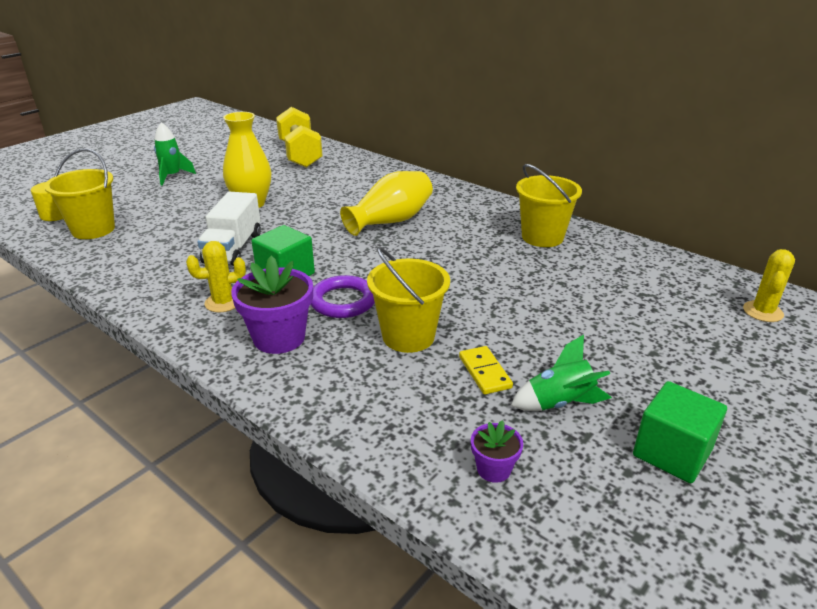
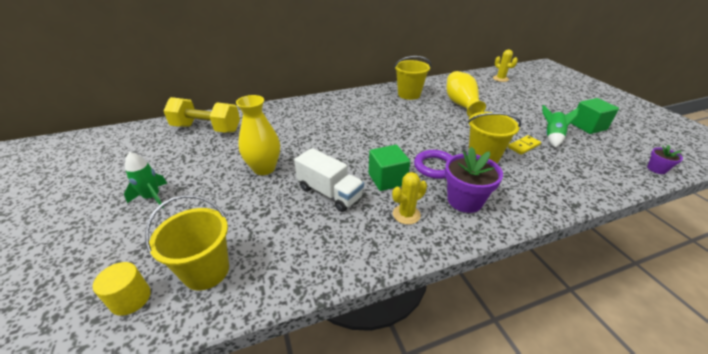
camera: 60 degrees left, 5 degrees up
(223, 302) = (406, 214): yellow cactus -> yellow cactus turned 45 degrees clockwise
(390, 221) = (351, 125): yellow vase -> yellow vase (461, 104)
(485, 372) = (523, 146): yellow domino -> yellow domino turned 45 degrees counterclockwise
(493, 469) = (597, 167): purple flower pot -> purple flower pot (656, 169)

